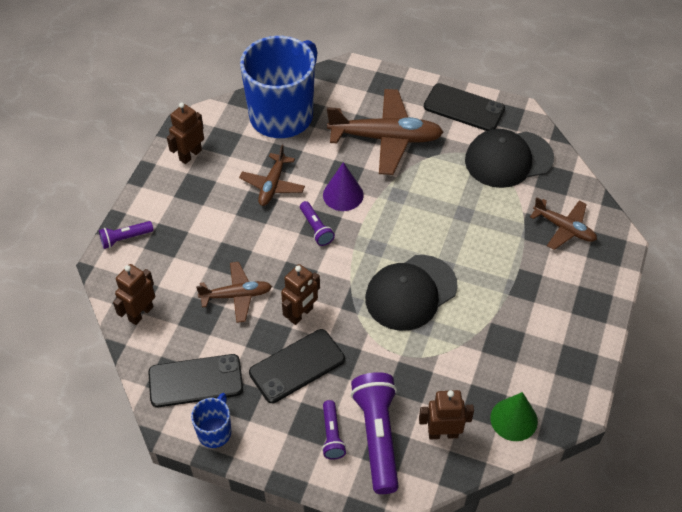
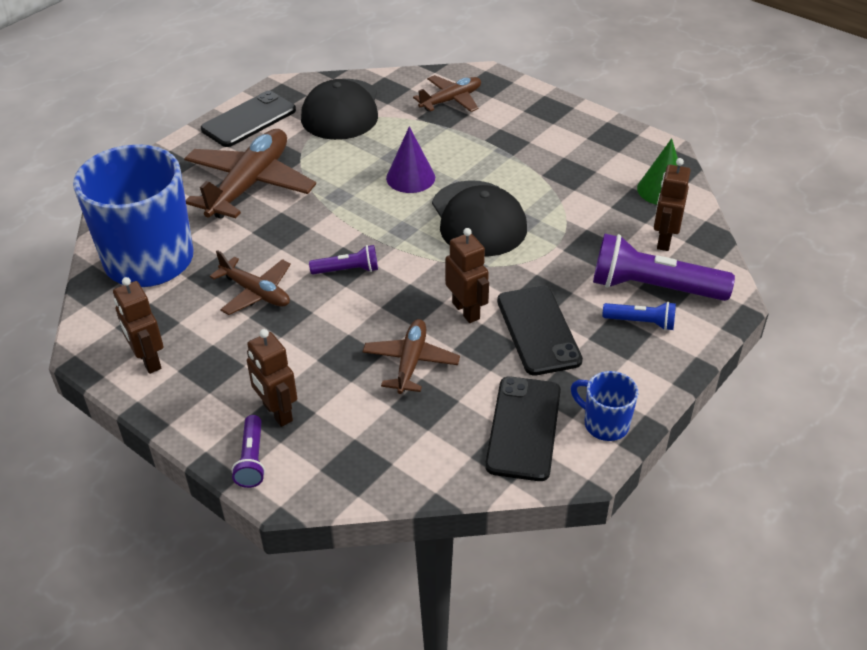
camera: 70 degrees left, 10 degrees down
(140, 313) = (391, 465): brown robot -> brown robot (277, 413)
(332, 435) = (641, 322): purple flashlight -> blue flashlight
(343, 195) = (311, 237): purple cone -> purple cone (410, 177)

